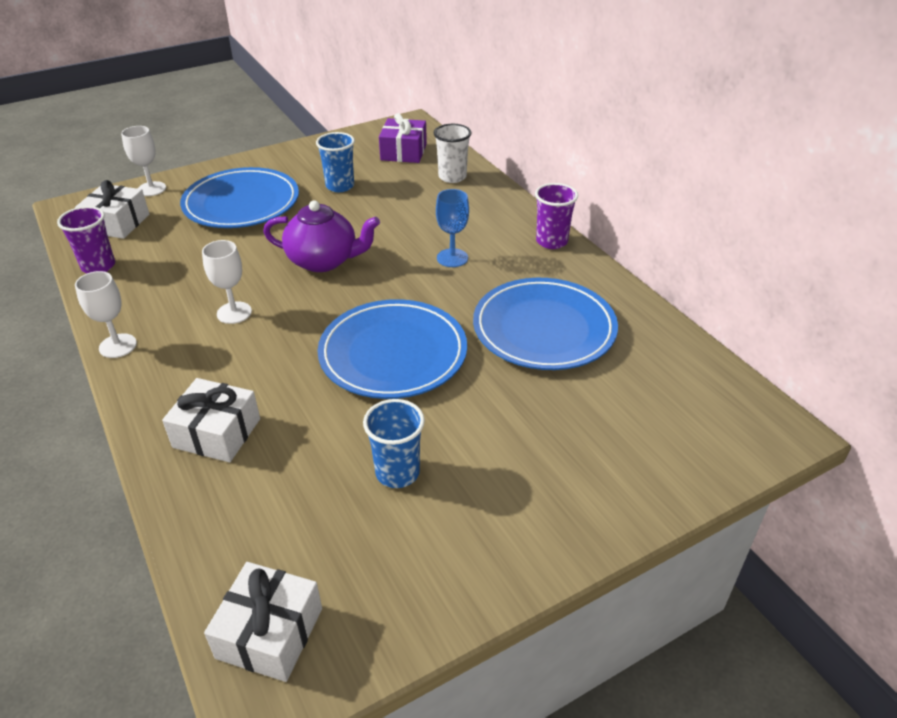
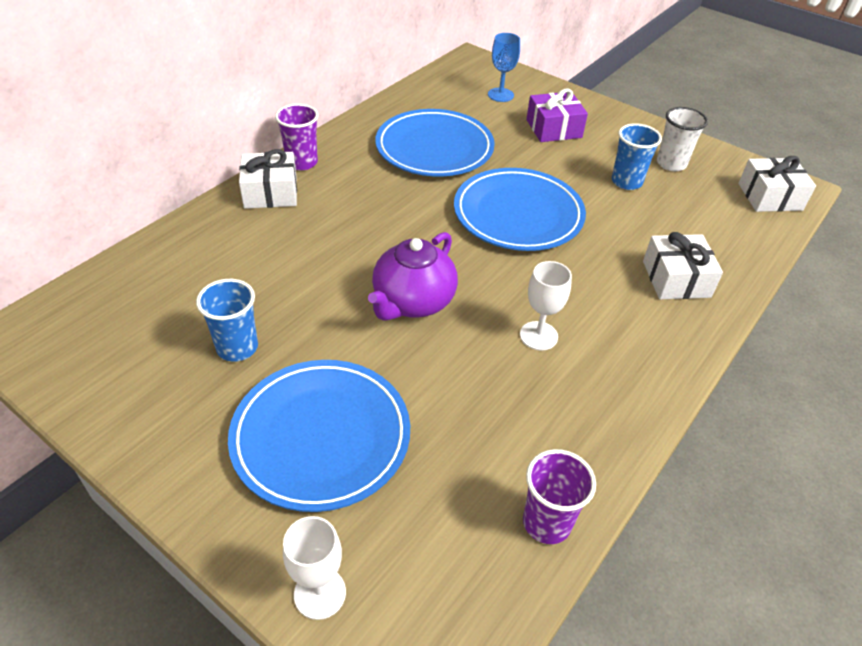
camera: 115 degrees left, 5 degrees up
(117, 223) = (440, 574): white gift -> white gift (270, 192)
(118, 346) = (649, 404): white goblet -> none
(324, 261) = (412, 302): purple teapot -> purple teapot turned 135 degrees counterclockwise
(403, 152) = (118, 315): purple gift -> purple gift (553, 128)
(452, 177) = (184, 253): white cup -> white cup (671, 164)
(452, 258) = (360, 214): blue goblet -> blue goblet (500, 95)

